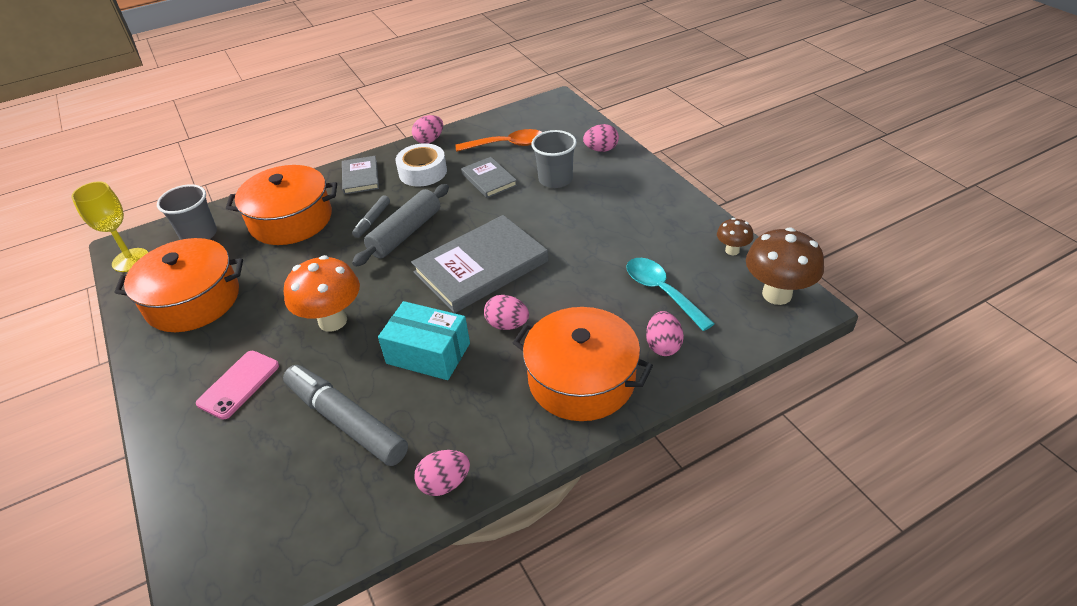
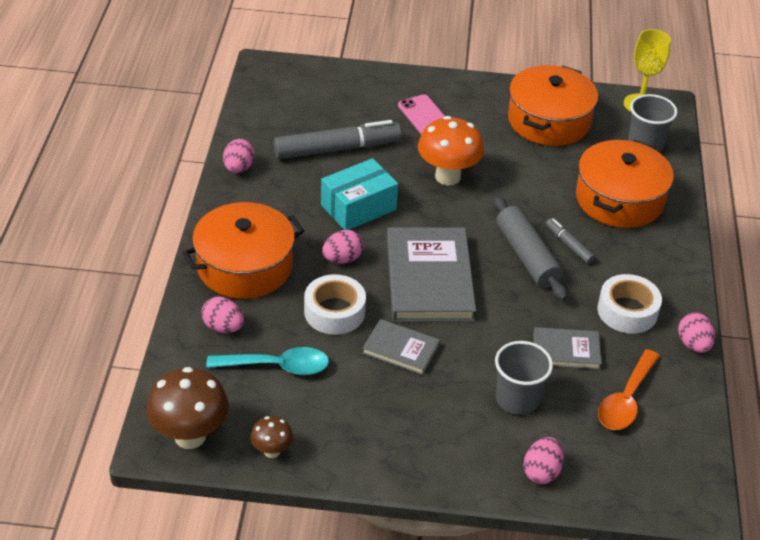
camera: 120 degrees right, 0 degrees up
(360, 177) = (658, 266): grey book -> grey book (400, 349)
(572, 295) = (334, 312): none -> white tape

